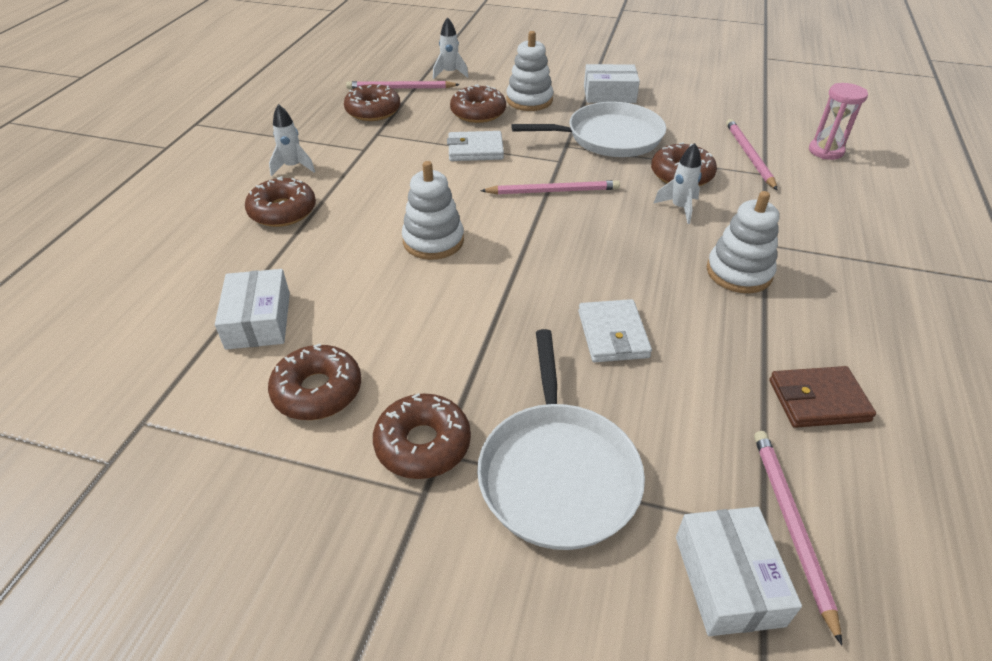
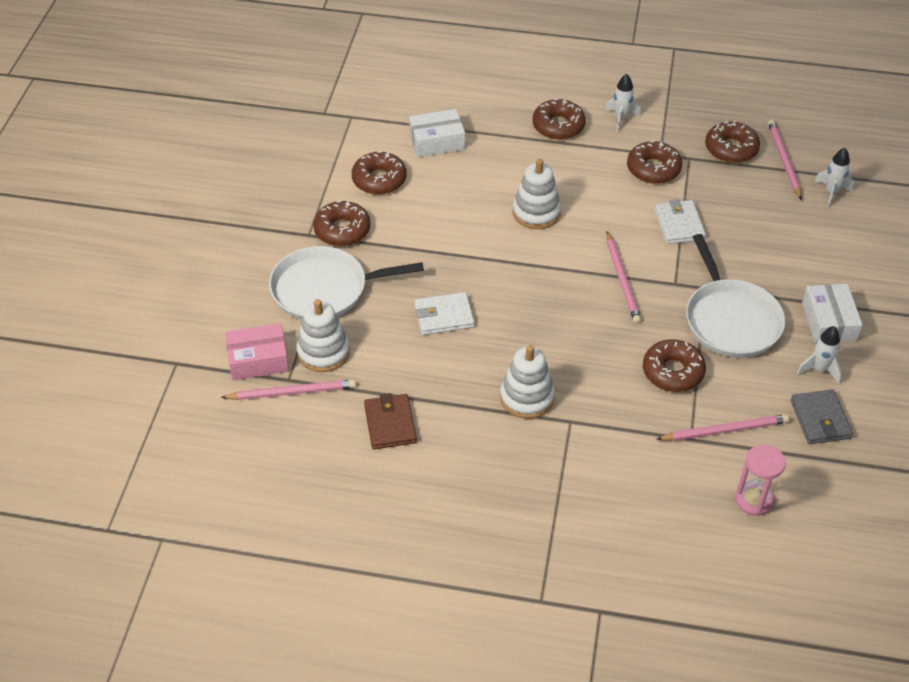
camera: 85 degrees right, 5 degrees up
(478, 112) = (751, 221): brown donut -> brown donut (653, 169)
(529, 100) = (791, 257): white stacking toy -> white stacking toy (323, 352)
(679, 208) = (614, 366): white rocket -> white rocket (819, 369)
(722, 111) = (820, 419): none -> grey wallet
(728, 580) = (258, 360): white box -> pink box

